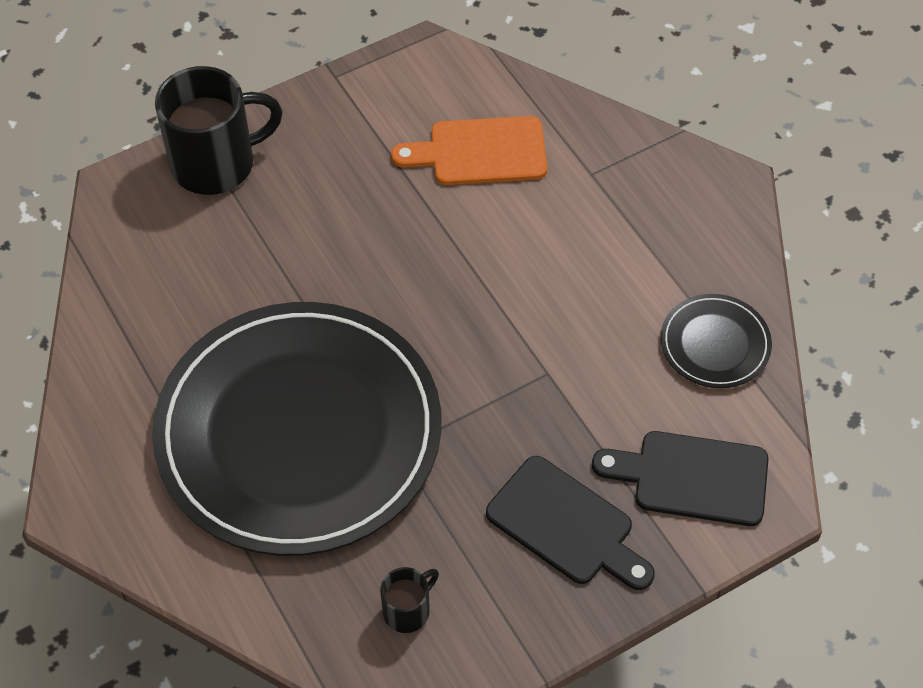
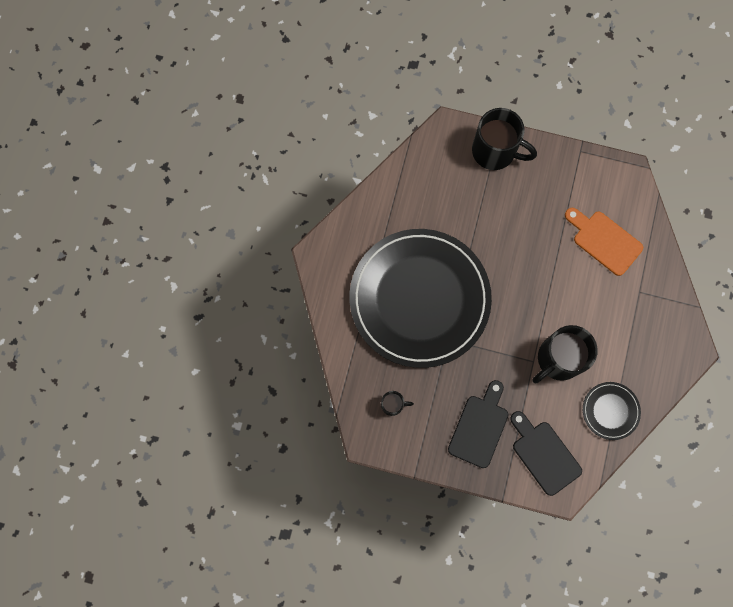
camera: 45 degrees right, 20 degrees up
(566, 525) = (479, 427): black cutting board -> black cutting board turned 150 degrees counterclockwise
(577, 341) = (558, 359): none -> black mug

